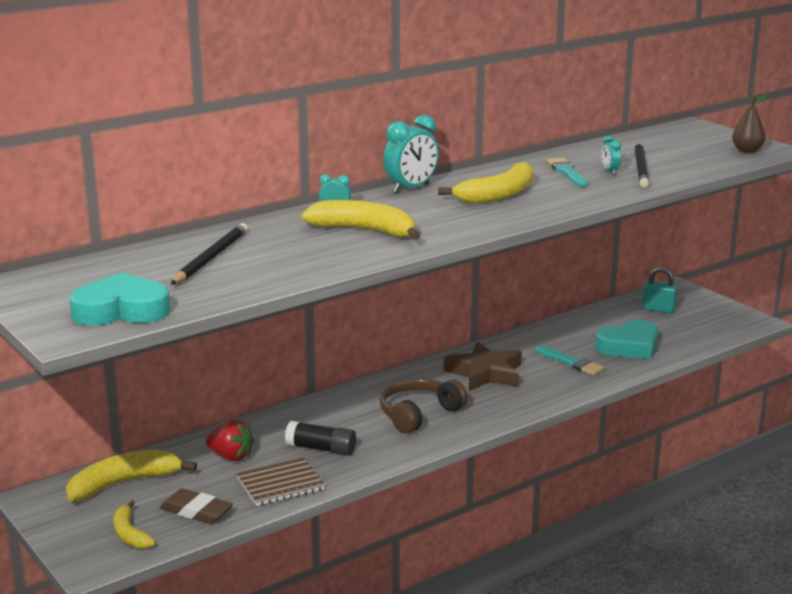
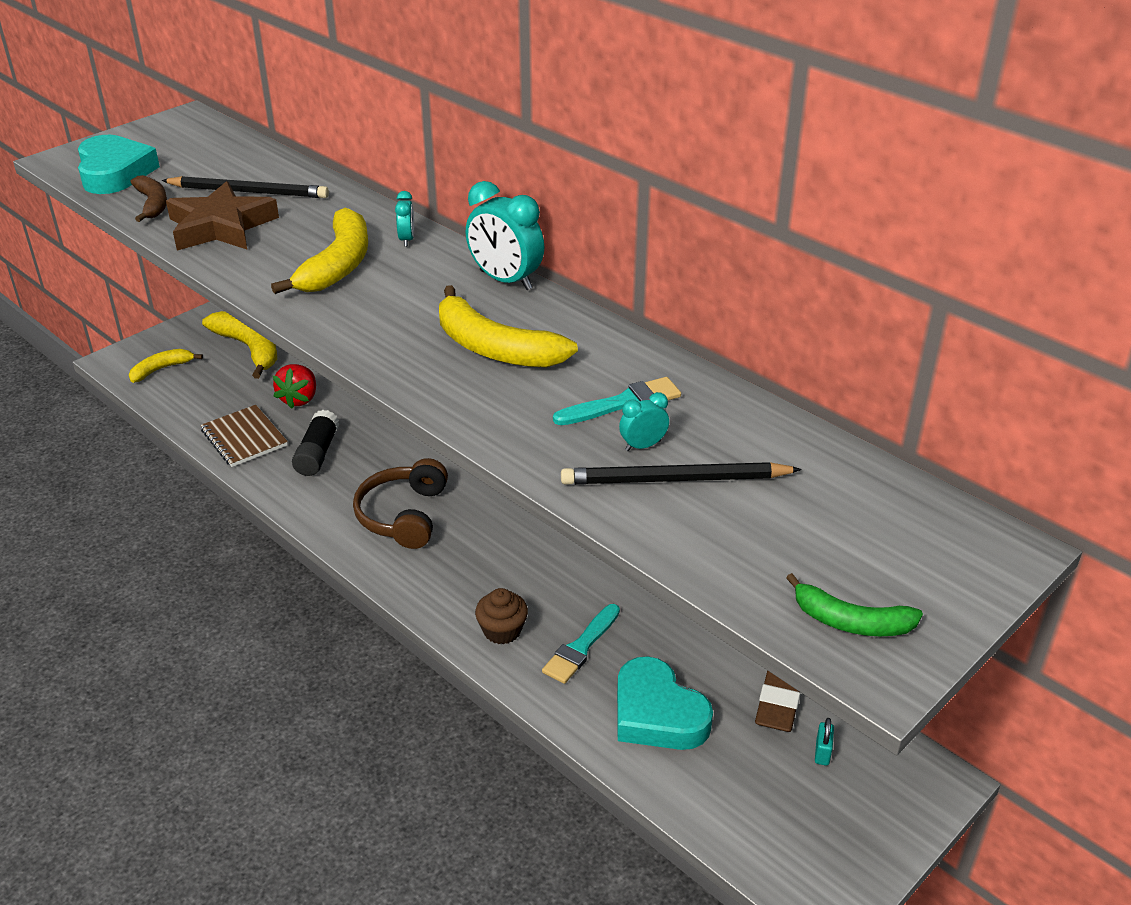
camera: 80 degrees right, 15 degrees up
(196, 511) = (196, 397): brown eraser -> brown eraser (779, 702)
(209, 292) = (152, 204): none -> brown banana
(419, 414) = (404, 515): brown headphones -> brown headphones turned 120 degrees counterclockwise
(485, 373) = (526, 562): brown star -> brown star (221, 226)
(553, 386) = (502, 630): none -> brown cupcake
(658, 309) = (822, 752): turquoise padlock -> turquoise padlock, size x0.58
(747, 151) = (851, 622): brown pear -> green banana

